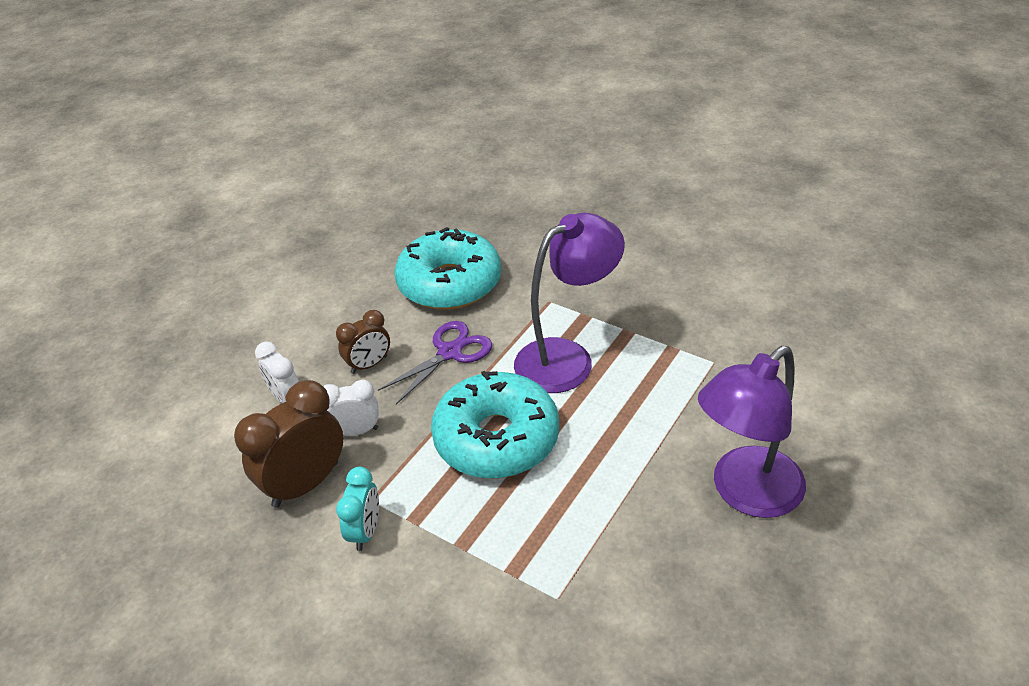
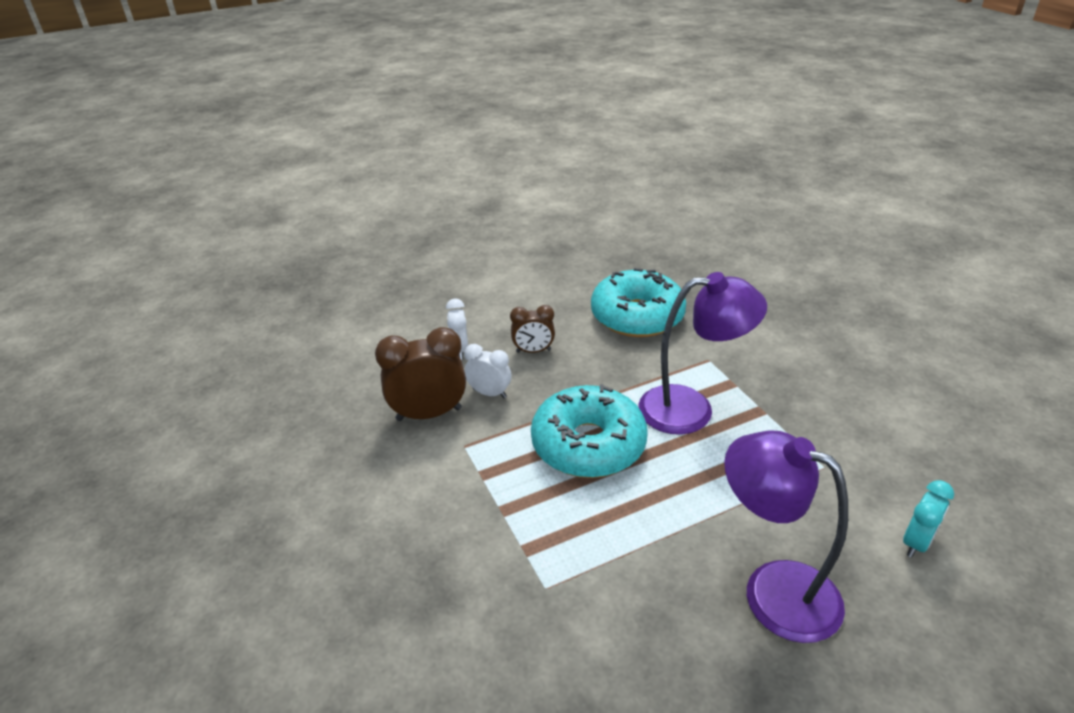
camera: 30 degrees right, 5 degrees down
(365, 531) = (444, 466): turquoise clock -> turquoise clock (916, 542)
(450, 352) = (599, 366): purple scissors -> none
(745, 493) = (773, 590): purple lamp -> purple lamp turned 45 degrees clockwise

